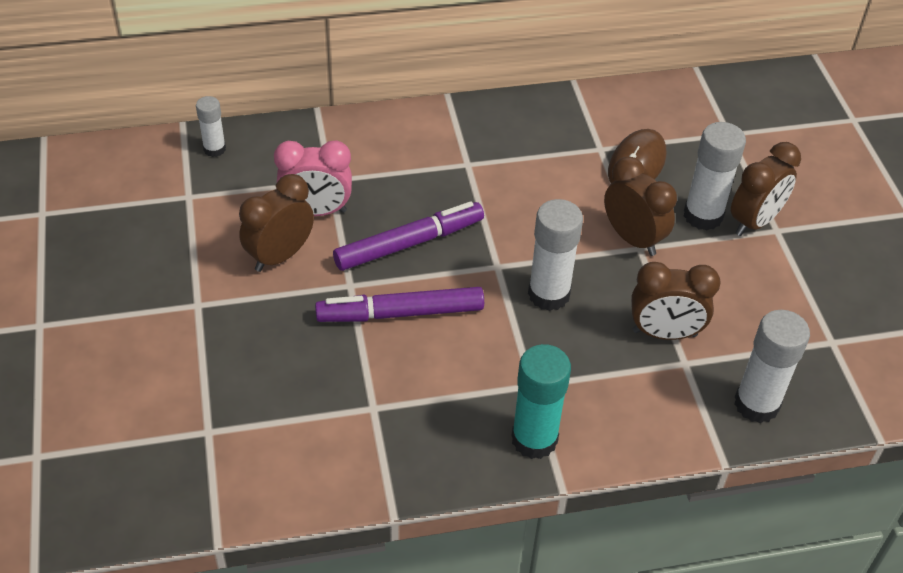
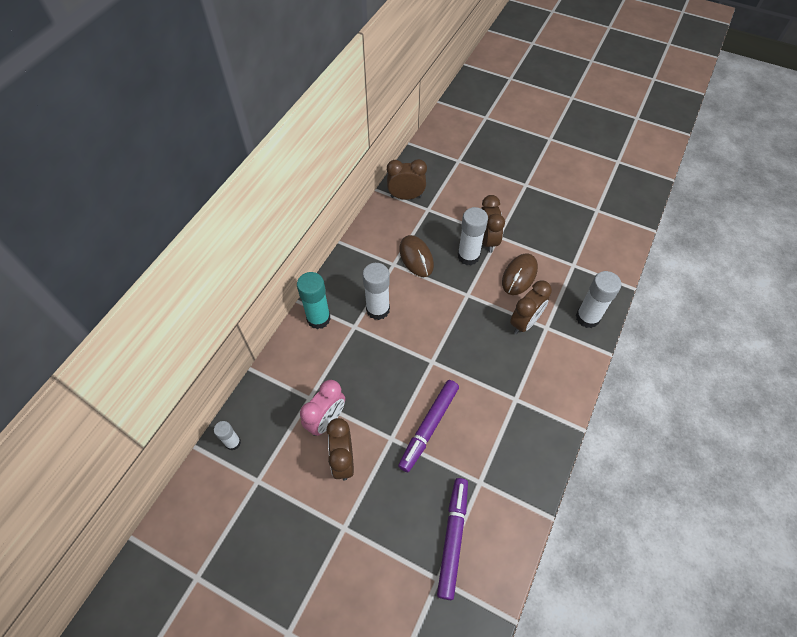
camera: 50 degrees left, 10 degrees up
(409, 244) = (386, 391): purple marker -> purple marker (453, 538)
(534, 439) = (548, 421): turquoise glue stick -> turquoise glue stick (318, 318)
(548, 294) = (467, 352): white glue stick -> white glue stick (378, 309)
(633, 239) = (460, 293): brown clock -> brown clock (406, 196)
(737, 287) = (519, 275): none -> brown mouse

